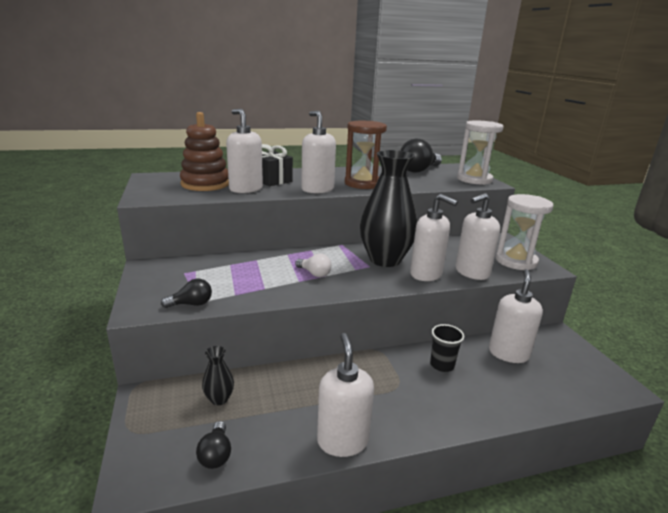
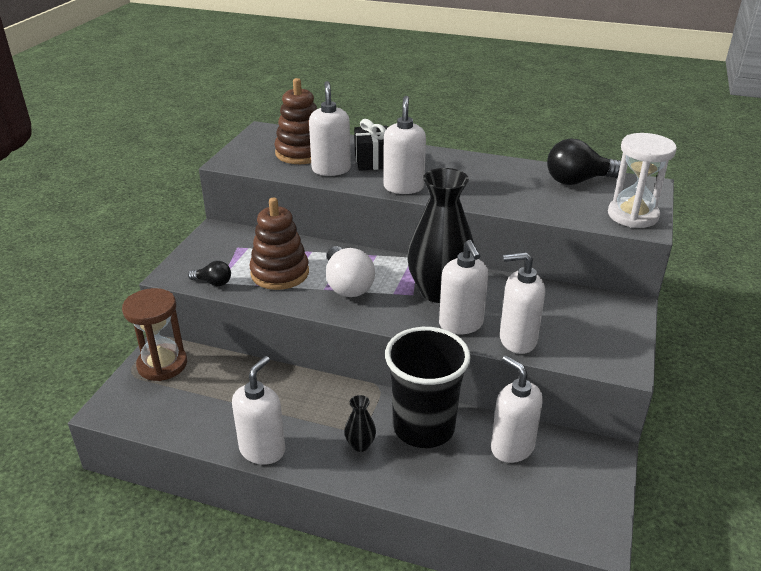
camera: 35 degrees right, 10 degrees up
(216, 454) = (168, 416): black light bulb -> none
(219, 399) = (206, 374): black vase -> black vase (360, 445)
(247, 280) = (280, 273): none -> brown stacking toy
(314, 273) = (347, 285): white light bulb -> white light bulb, size x1.87
(362, 184) = (468, 189): brown hourglass -> brown hourglass (162, 364)
(442, 365) = (424, 428): black cup -> black cup, size x2.25
(508, 353) = (512, 447): white soap dispenser -> white soap dispenser turned 90 degrees counterclockwise
(516, 261) = (598, 345): white hourglass -> none

